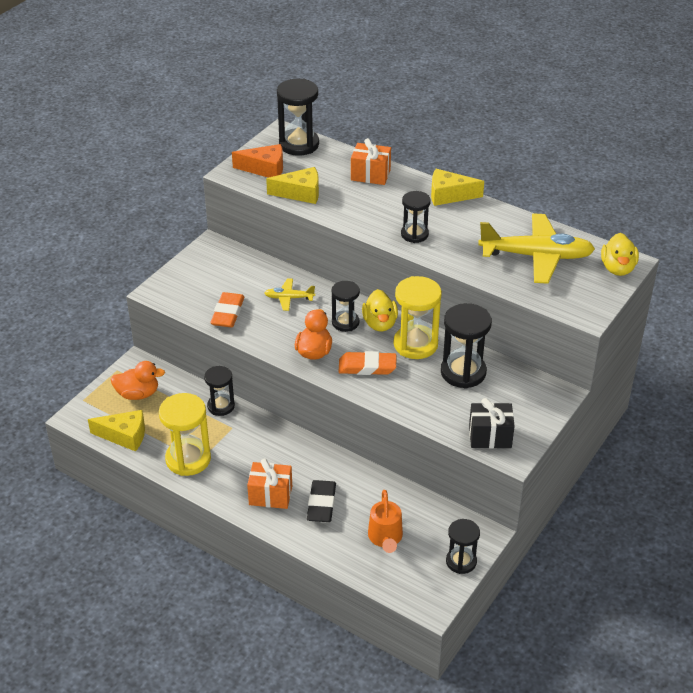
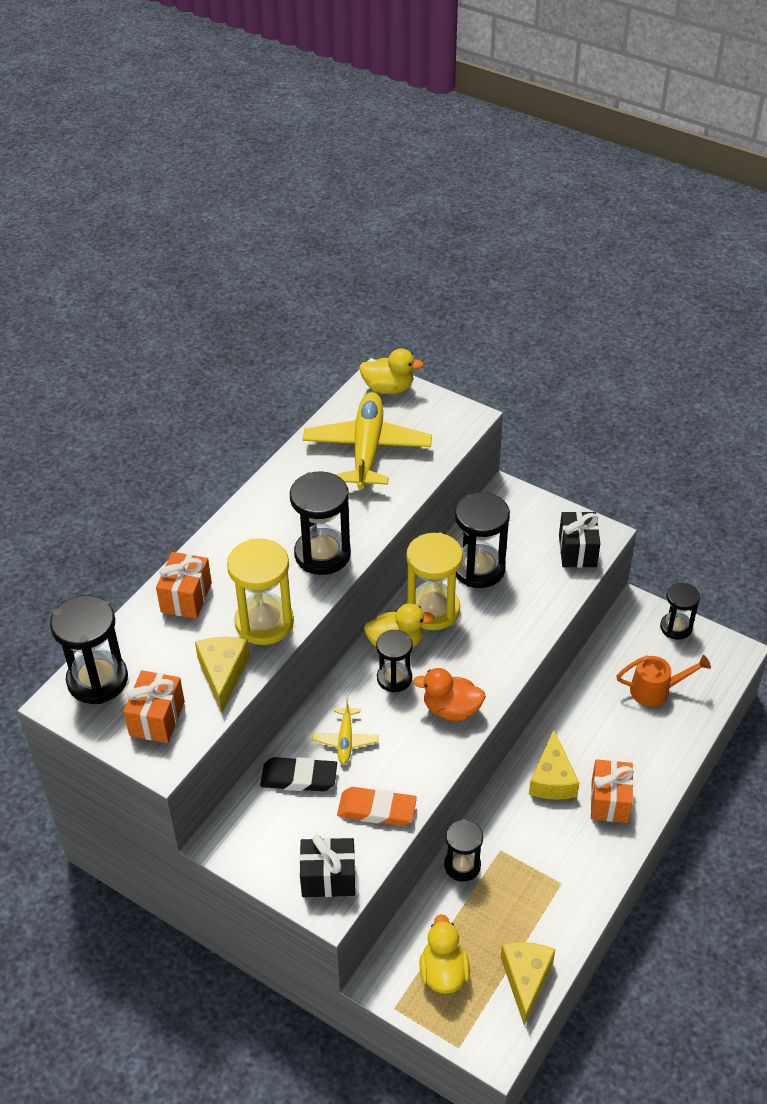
camera: 90 degrees left, 5 degrees up
(138, 394) = (443, 972): orange duck -> yellow duck
(176, 291) = (328, 878): none -> black gift
(188, 459) = (560, 896): yellow hourglass -> yellow hourglass (264, 622)
(265, 169) = (157, 718): orange cheese -> orange gift
(321, 504) = (616, 749): black eraser -> black eraser (299, 778)
(367, 367) = (475, 656): orange eraser -> none
(414, 234) = (322, 554): black hourglass -> black hourglass, size x1.59
(449, 195) = (240, 519): yellow cheese -> yellow cheese (552, 779)

